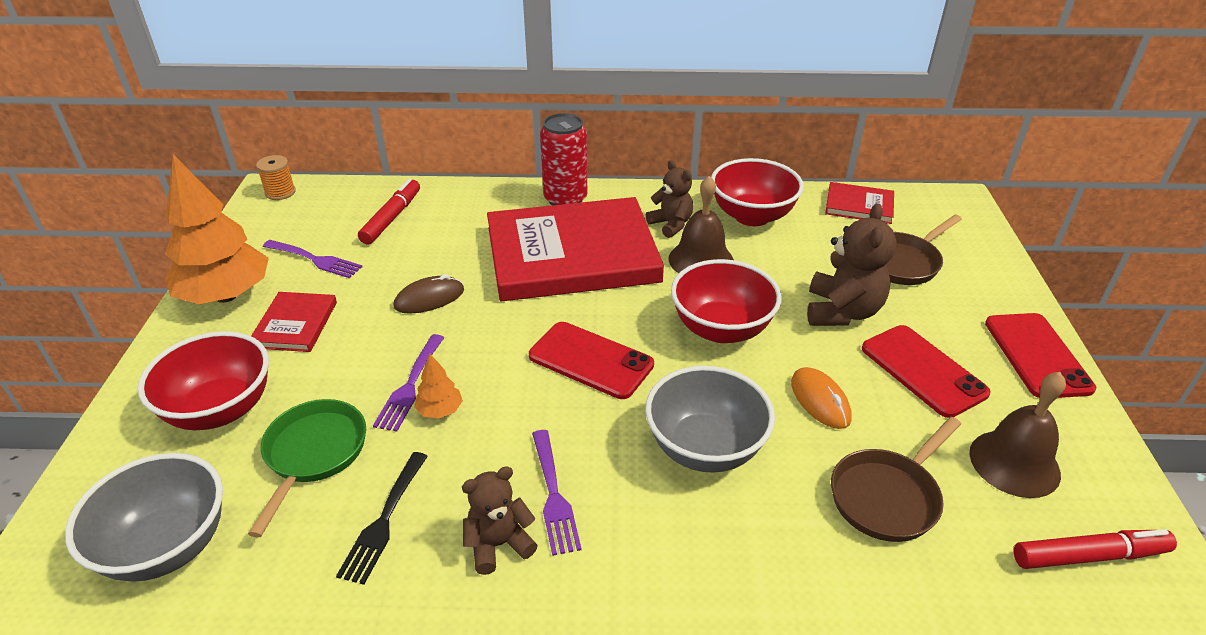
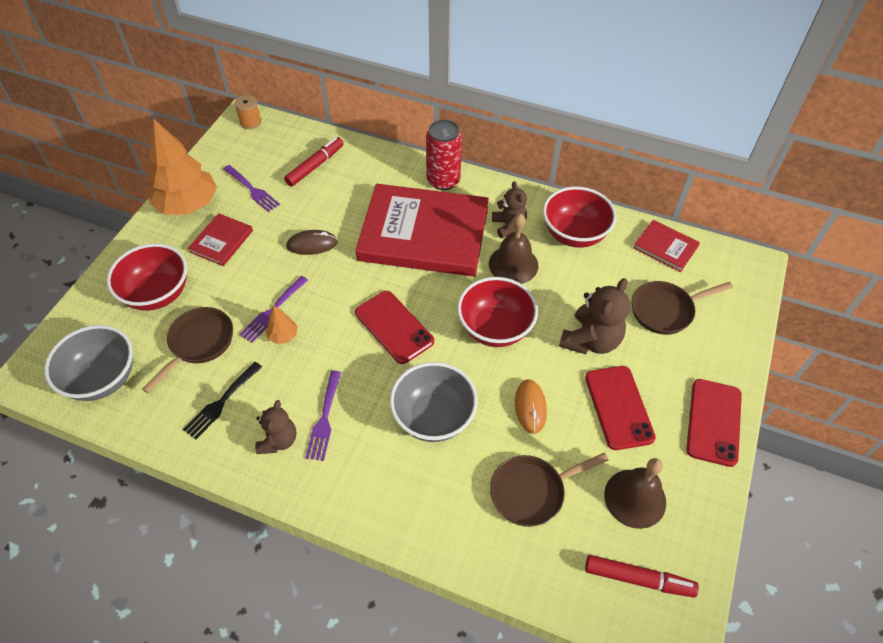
camera: 20 degrees right, 15 degrees up
(313, 454) = (199, 343): green pan -> brown pan
(499, 544) = (278, 440): brown teddy bear -> brown teddy bear turned 105 degrees clockwise

